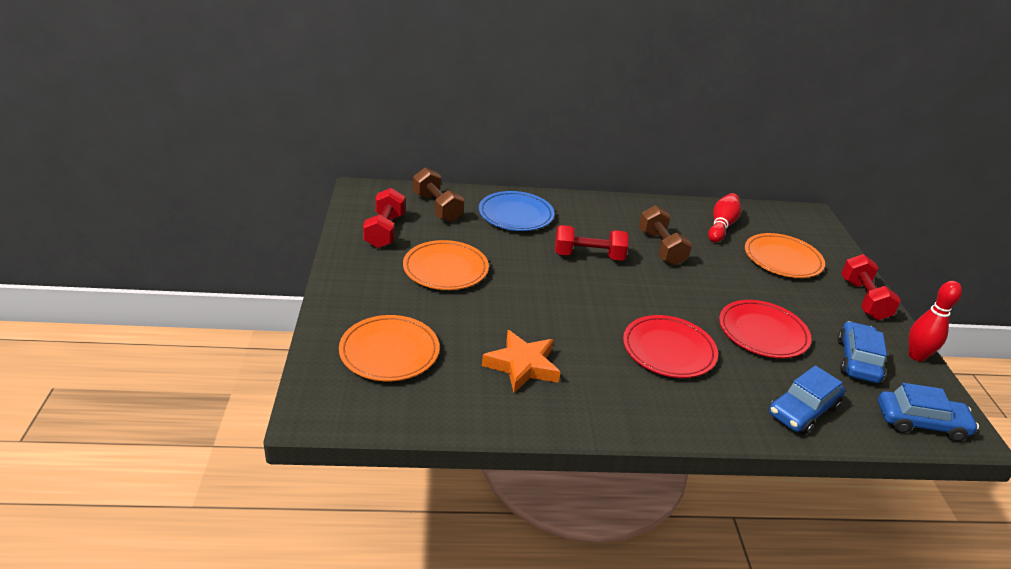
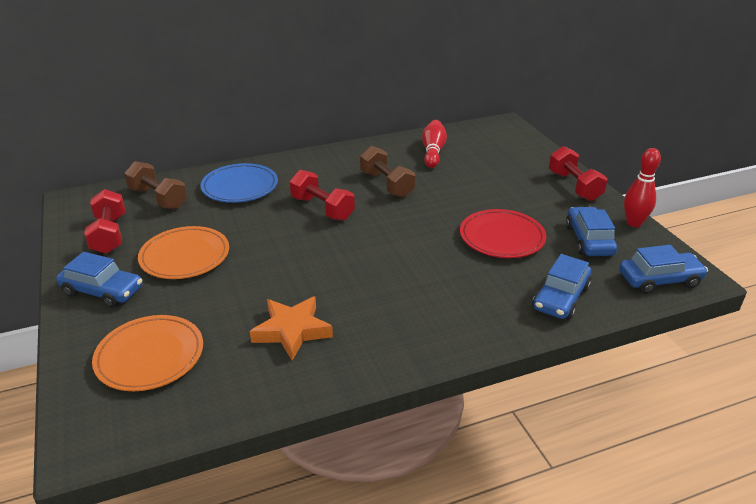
camera: 15 degrees left, 0 degrees up
(365, 282) = (102, 291): none -> blue car
(588, 256) = (322, 208): red dumbbell -> red dumbbell turned 60 degrees clockwise
(668, 350) = (425, 276): red plate -> none
(782, 259) = (495, 168): orange plate -> none

